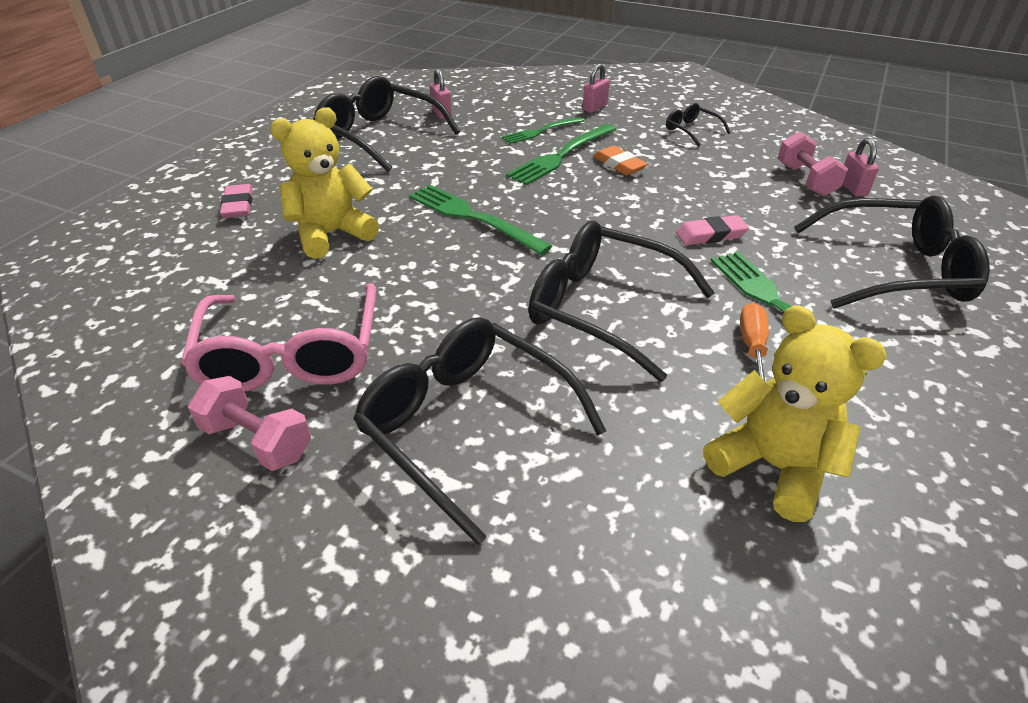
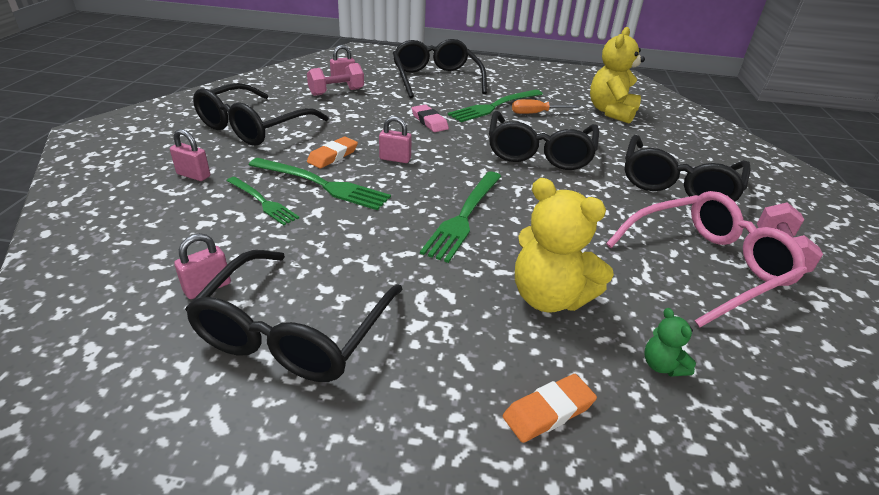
camera: 110 degrees left, 5 degrees down
(219, 265) = (662, 365): none -> green teddy bear
(238, 205) = (548, 411): pink eraser -> orange eraser
(605, 197) = (395, 159): none -> pink padlock
(691, 130) = (252, 127): black glasses -> black glasses, size x2.12

